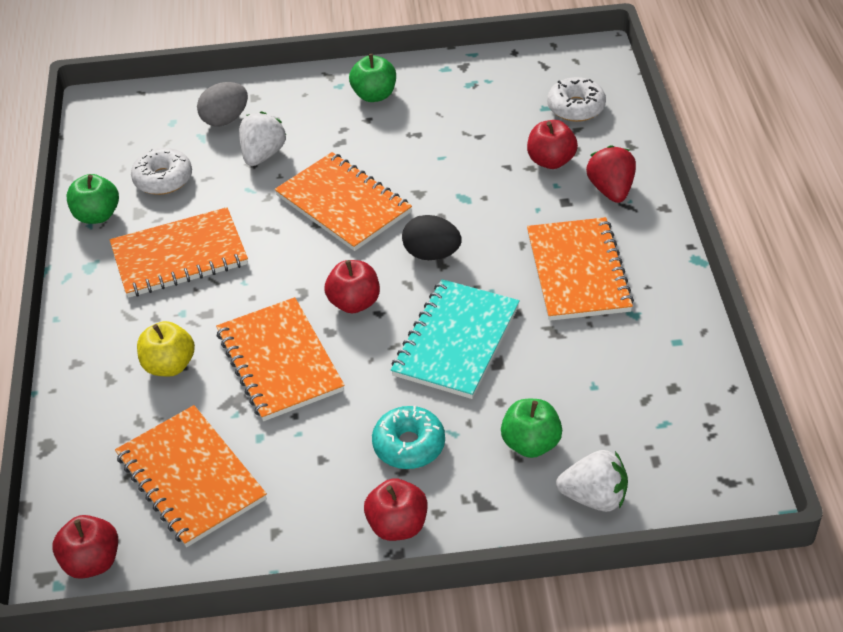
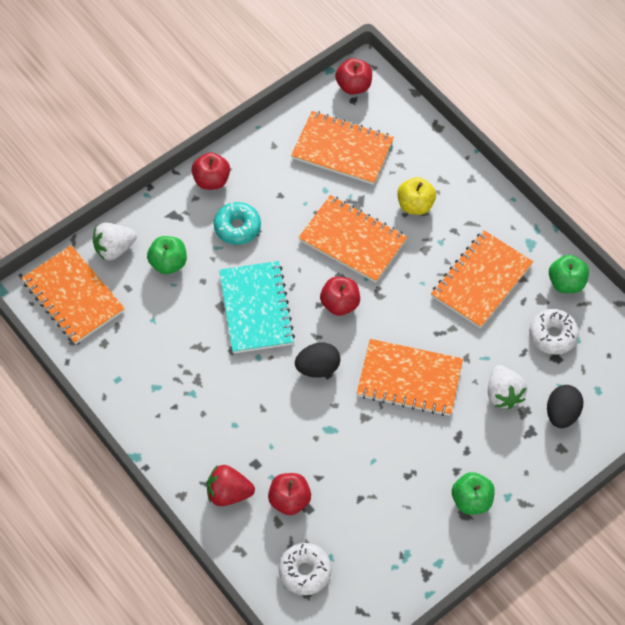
camera: 145 degrees right, 15 degrees up
(225, 119) = (562, 413): grey egg -> black egg
(578, 272) = (211, 403): orange notebook -> orange notebook (73, 296)
(611, 190) = (228, 493): red strawberry -> red strawberry turned 135 degrees clockwise

